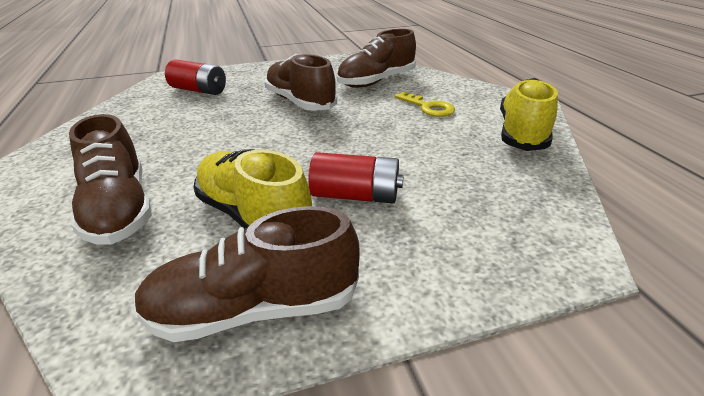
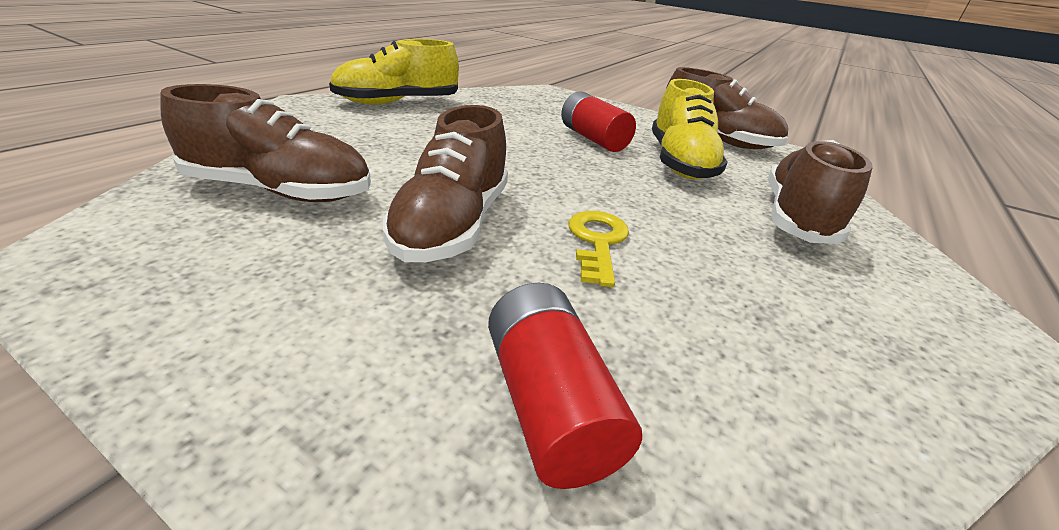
camera: 135 degrees left, 0 degrees up
(428, 107) = (371, 141): yellow key -> yellow key (597, 242)

